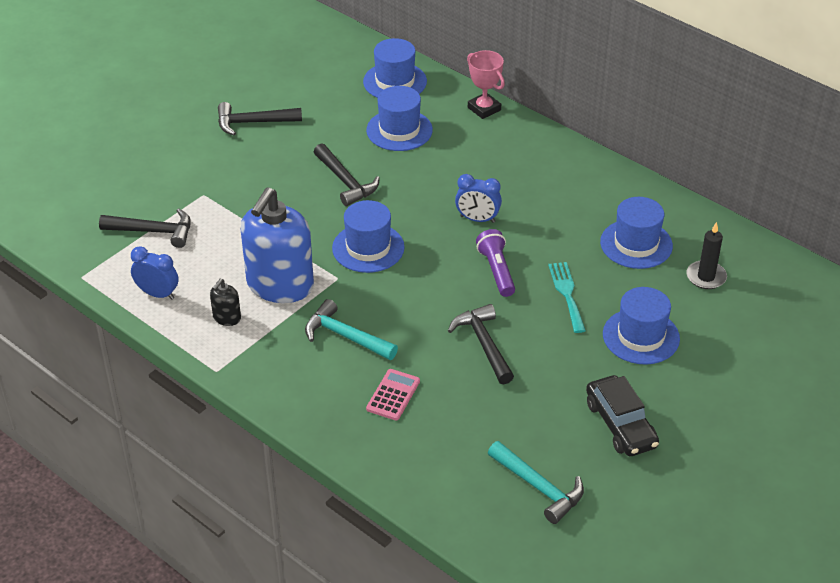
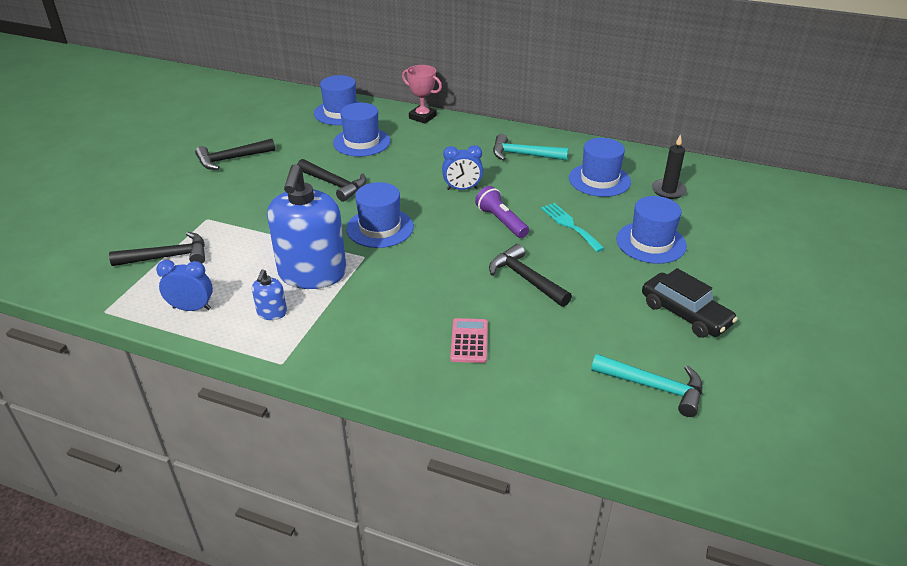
camera: 20 degrees left, 5 degrees down
(227, 318) = (272, 313): black soap dispenser -> blue soap dispenser
(345, 336) = (396, 302): turquoise hammer -> turquoise hammer (523, 155)

